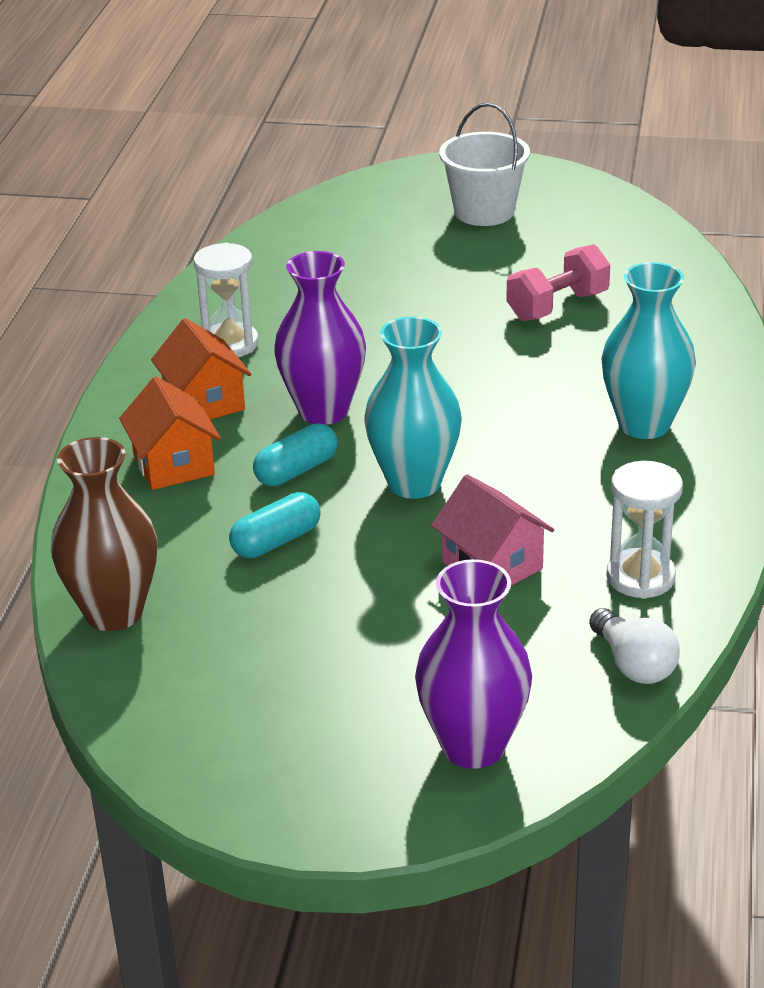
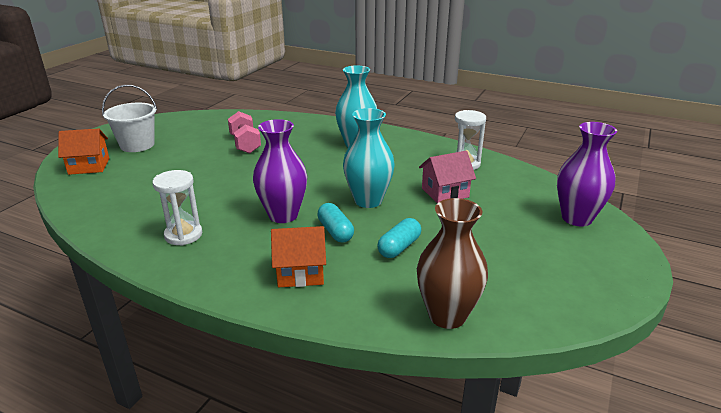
camera: 75 degrees left, 5 degrees down
(204, 402) = (240, 253): orange house -> orange house (89, 166)
(276, 541) = (399, 247): turquoise capsule -> turquoise capsule turned 60 degrees clockwise
(633, 664) = (523, 175): white light bulb -> none

